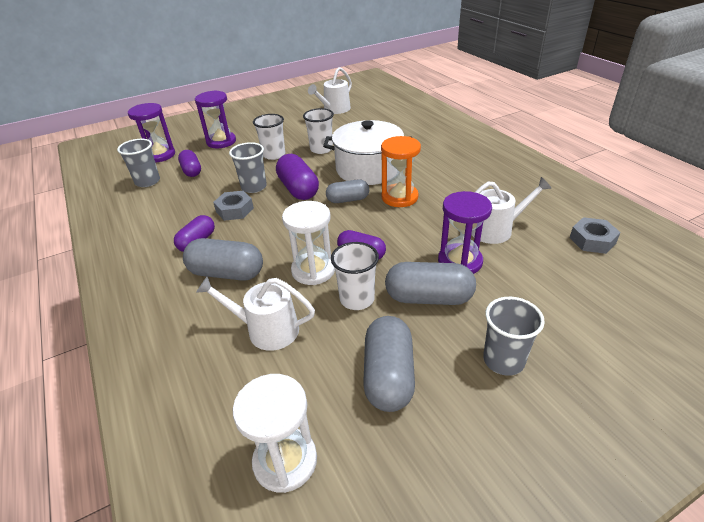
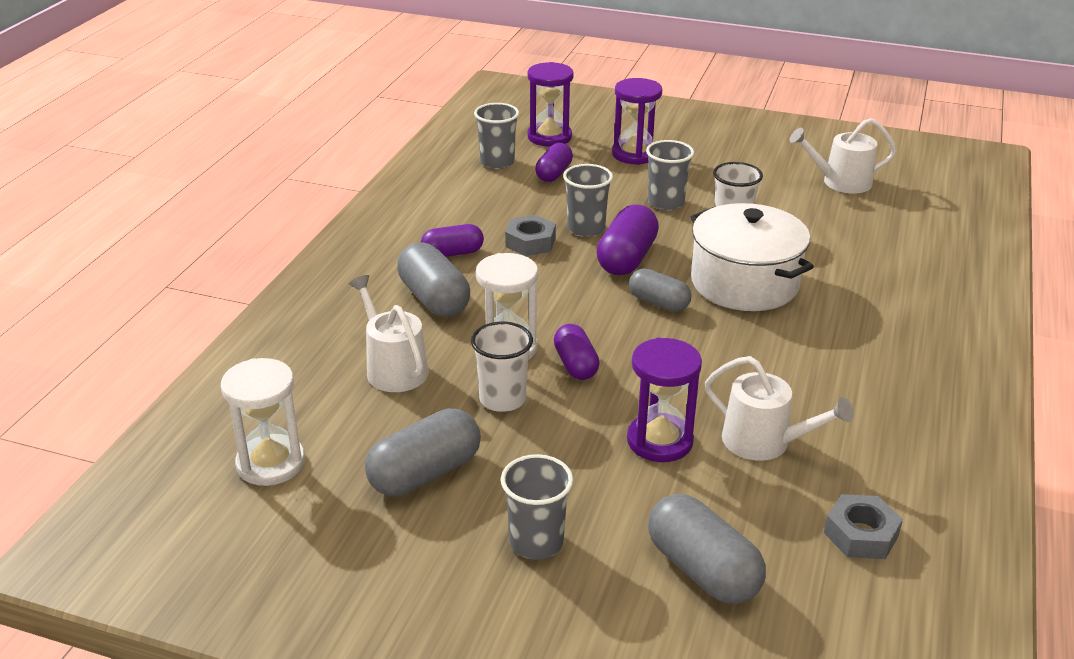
camera: 45 degrees right, 5 degrees down
(274, 155) = (666, 203): white cup -> grey cup
(399, 197) = (720, 336): orange hourglass -> none
(428, 298) = (566, 447): grey capsule -> grey capsule (702, 570)

